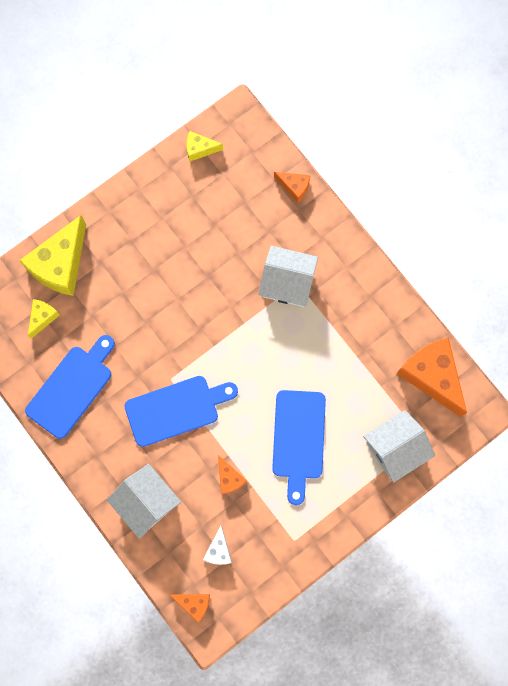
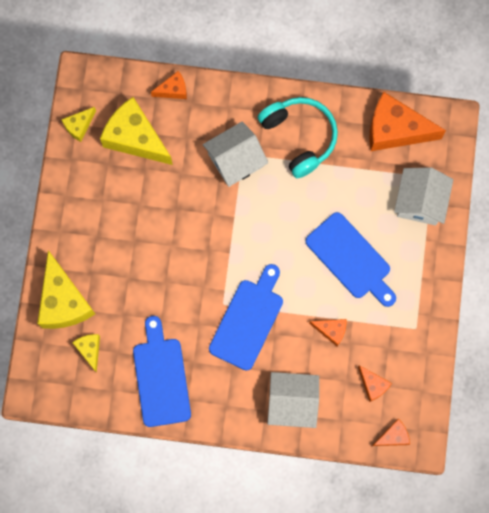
camera: 45 degrees left, 0 degrees up
(218, 550) = (373, 385): white cheese -> orange cheese
(231, 196) = (135, 138): none -> yellow cheese
(353, 311) = (300, 137): none -> turquoise headphones

